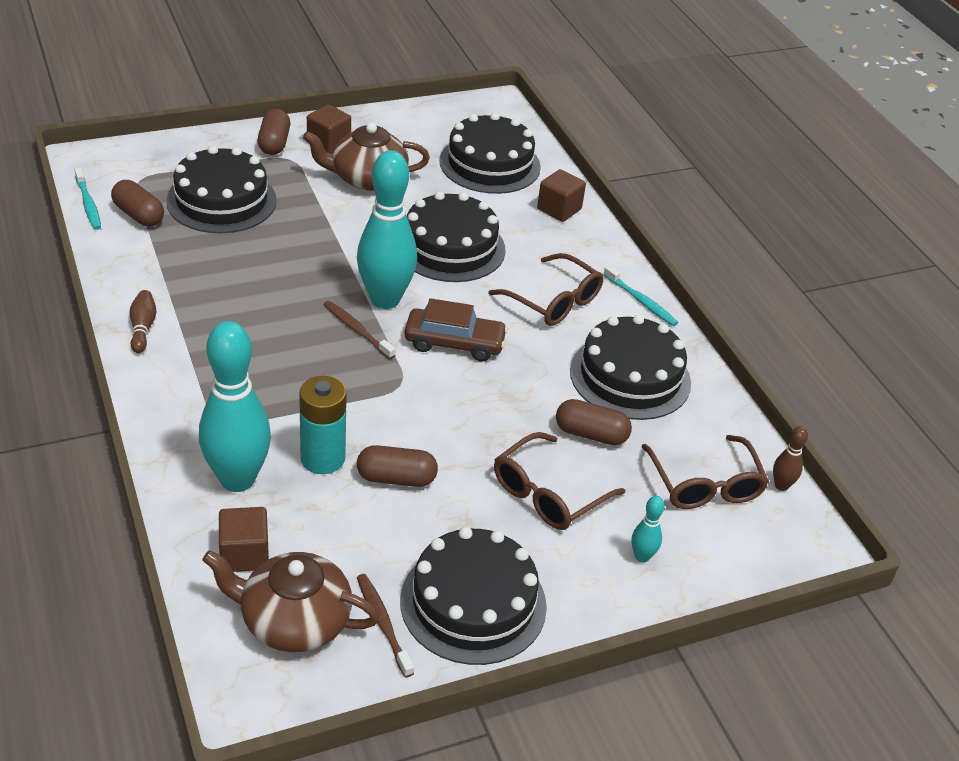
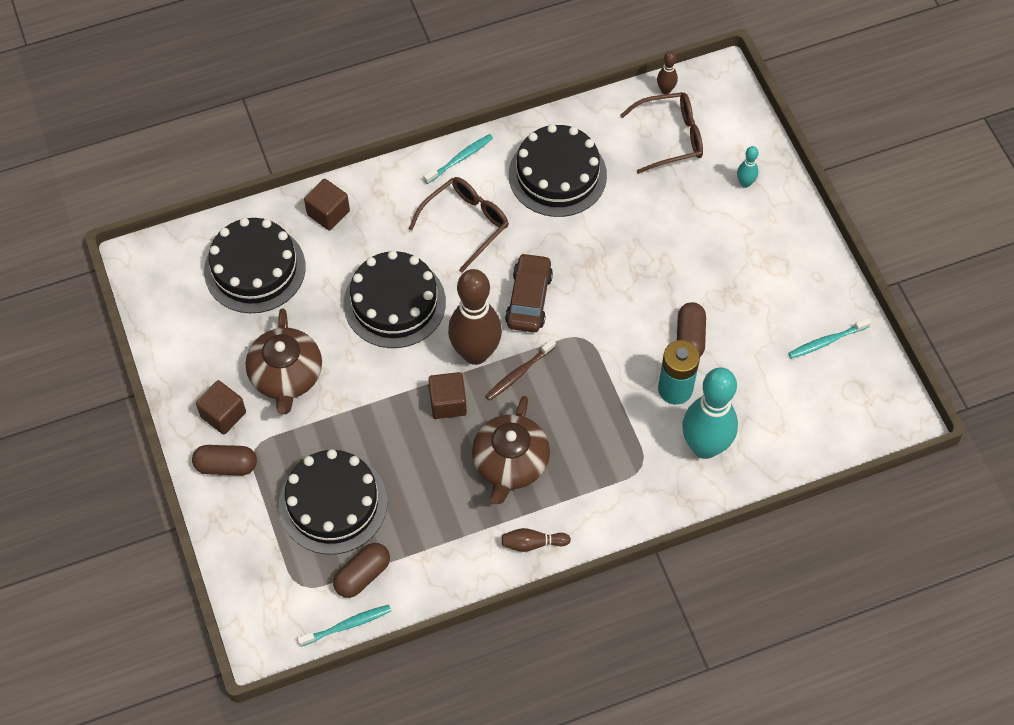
camera: 85 degrees left, 20 degrees up
(244, 554) = (778, 433): brown cube -> brown cube (448, 403)
(294, 621) = (832, 396): brown teapot -> brown teapot (510, 463)
(383, 623) = (826, 341): brown toothbrush -> turquoise toothbrush
(385, 300) = (475, 353): turquoise bowling pin -> brown bowling pin
(473, 603) = (801, 287): black cake -> none
(548, 494) = (692, 237): brown glasses -> none
(591, 434) = (627, 206): brown capsule -> none

